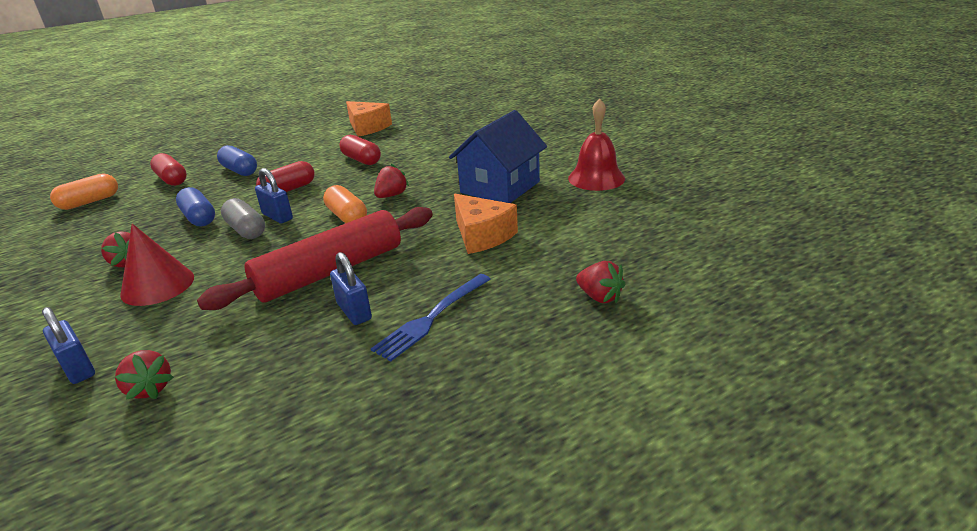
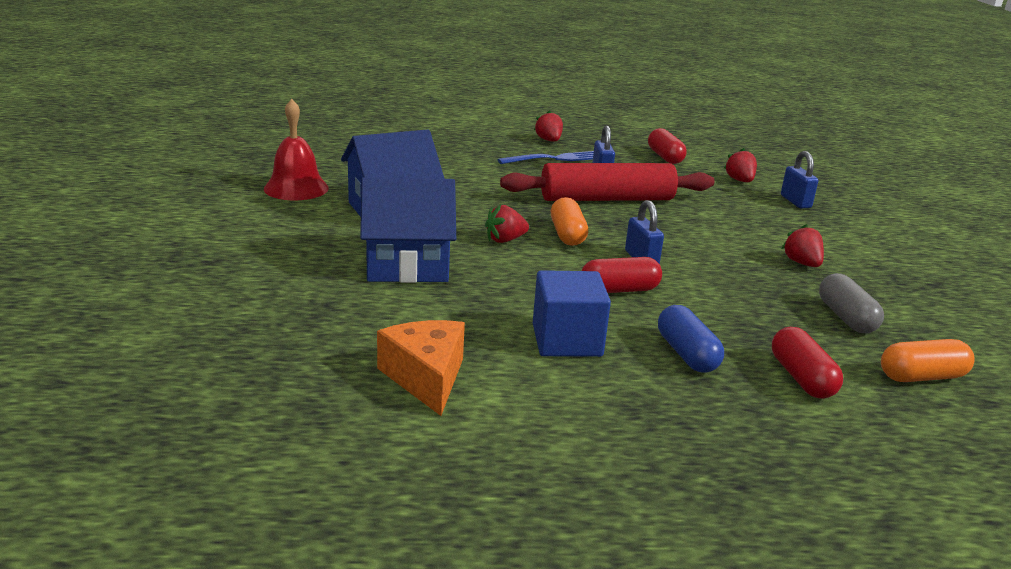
camera: 155 degrees left, 5 degrees down
(157, 285) = (759, 234): red cone -> none
(199, 218) = (736, 289): blue capsule -> none
(246, 230) = (678, 256): grey capsule -> grey capsule (846, 318)
(310, 157) = (567, 340): none -> blue cube
(361, 160) = (497, 303): red capsule -> red capsule (665, 157)
(435, 160) = (407, 264): none -> blue house
(482, 236) = (466, 183): orange cheese -> none
(599, 297) = (445, 138): red strawberry -> red strawberry (549, 140)

